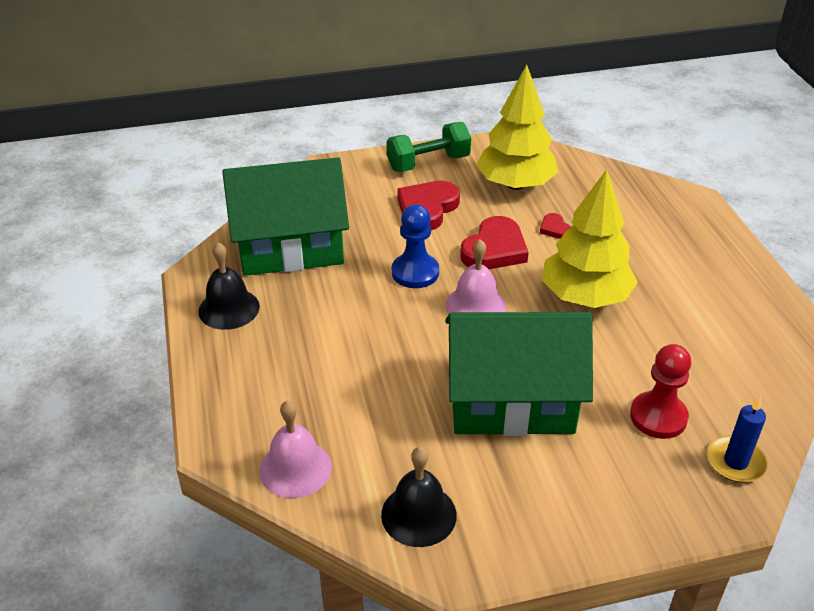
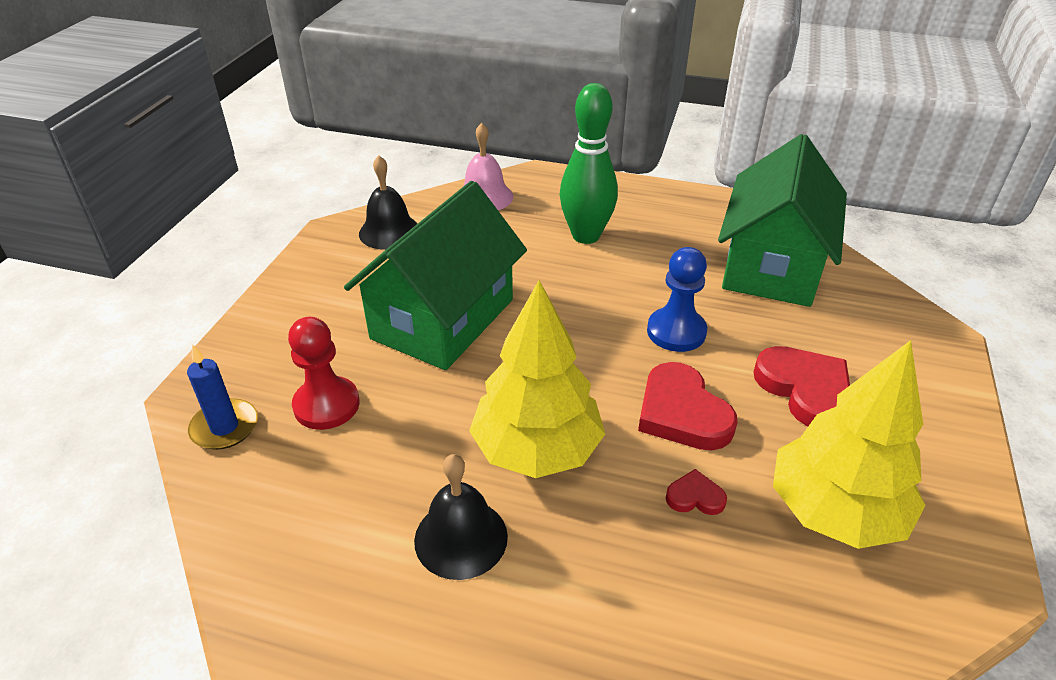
camera: 120 degrees right, 0 degrees up
(229, 308) = (693, 211): black bell -> black bell (461, 538)
(320, 362) = (586, 236): none -> green bowling pin
(428, 163) = (931, 438): green dumbbell -> none
(475, 305) = (590, 353): pink bell -> none

